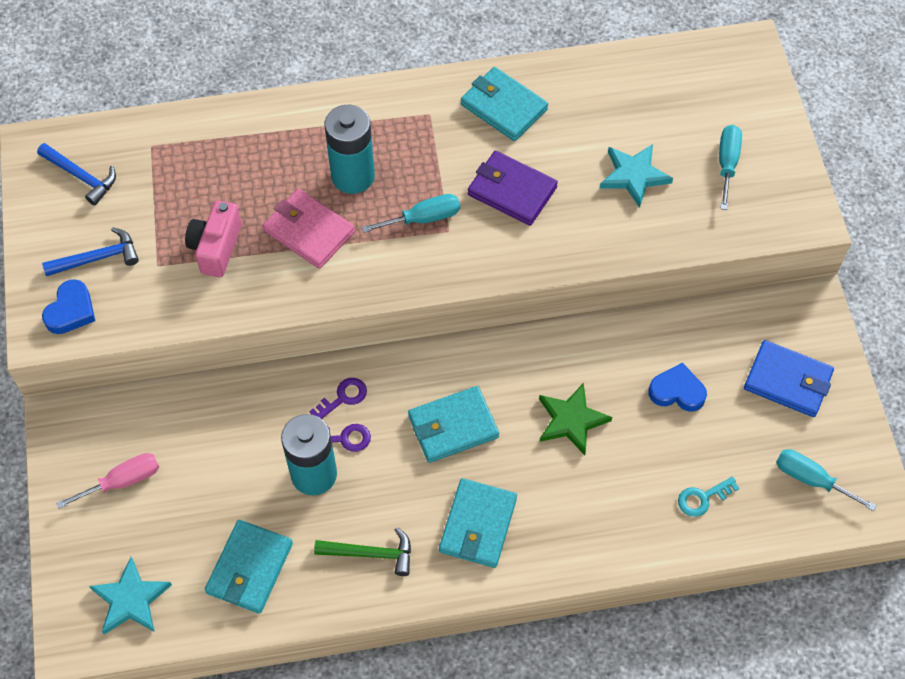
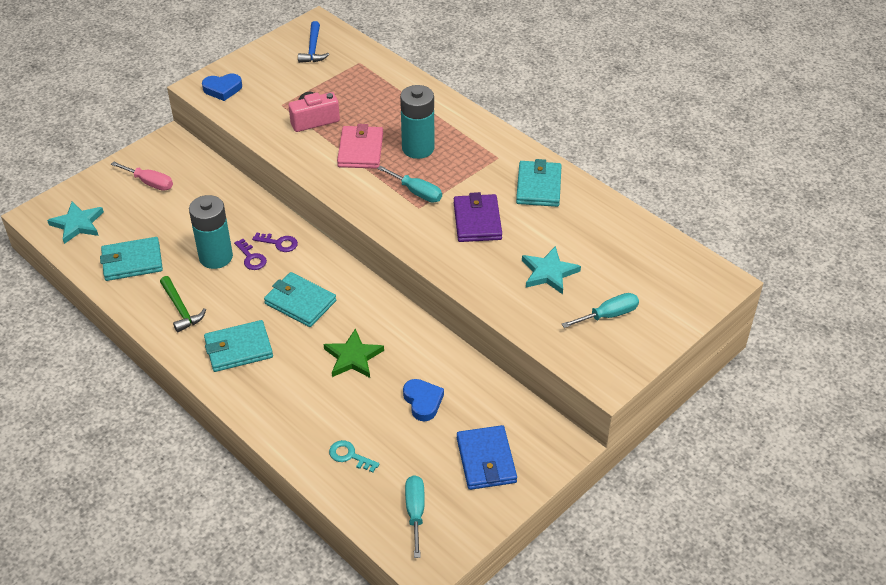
camera: 55 degrees right, 15 degrees down
(98, 258) = (265, 81): blue hammer -> none

